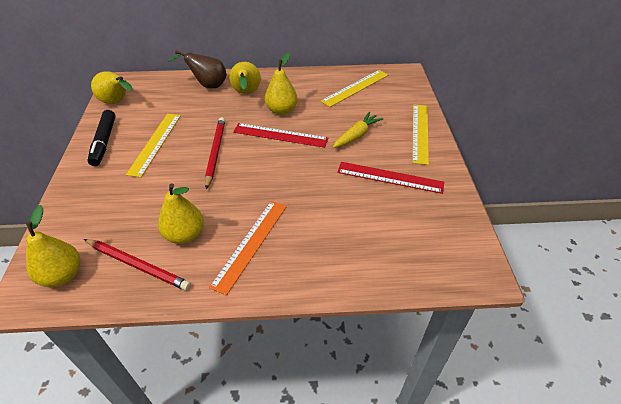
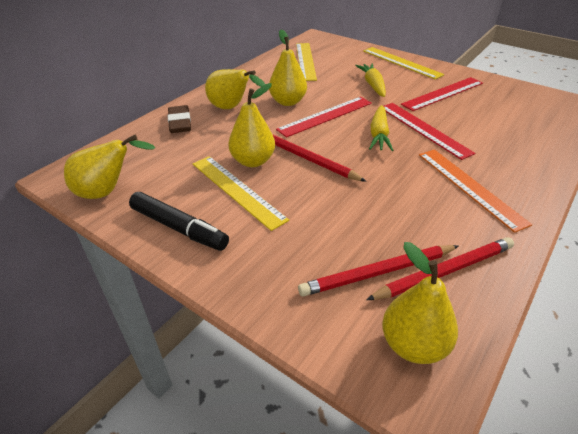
camera: 50 degrees left, 5 degrees down
(117, 235) = (378, 273): none -> red pencil
(185, 235) = (421, 222): yellow pear -> yellow pear (253, 161)
(208, 85) = (180, 123): brown pear -> brown eraser
(280, 170) = (379, 135): none -> yellow carrot
(314, 189) = (423, 129): none -> red ruler

